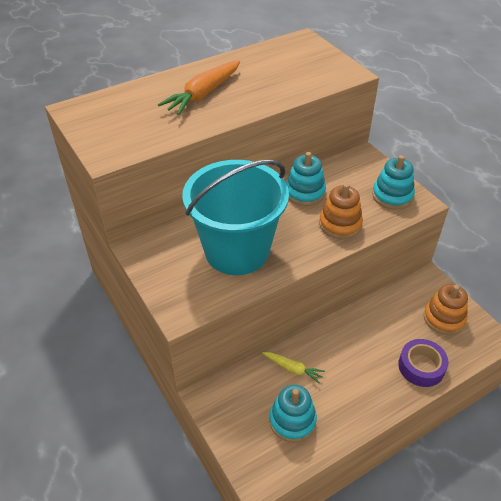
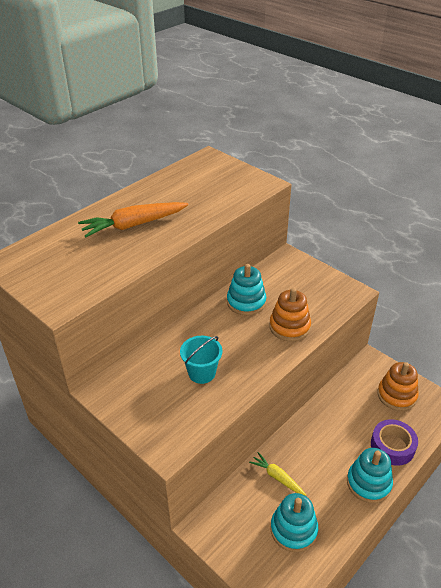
camera: 15 degrees left, 5 degrees down
(203, 94) = (133, 225): orange carrot -> orange carrot turned 45 degrees clockwise
(237, 251) = (202, 373): turquoise bucket -> turquoise bucket, size x0.43
(293, 369) = (277, 477): yellow carrot -> yellow carrot turned 150 degrees counterclockwise
(392, 196) = (326, 290): turquoise stacking toy -> turquoise stacking toy (368, 483)

